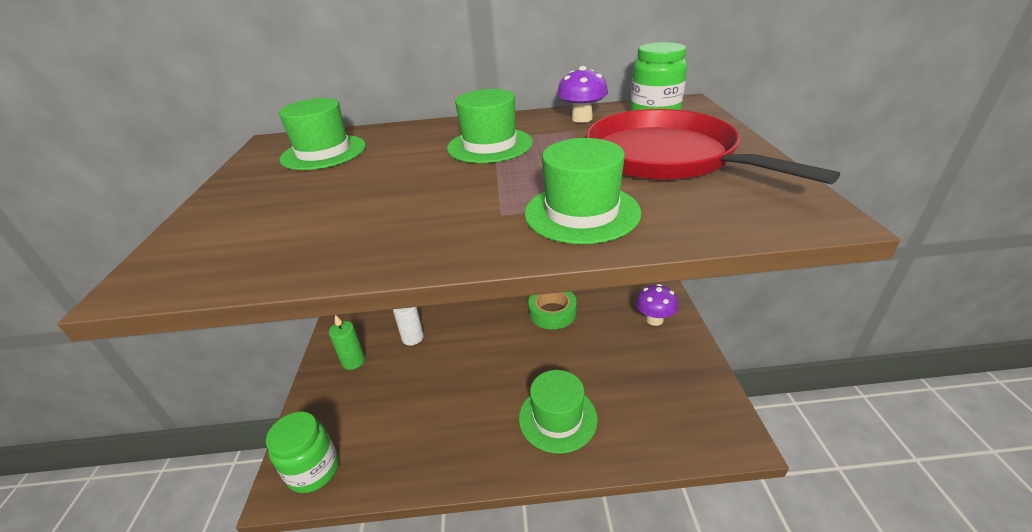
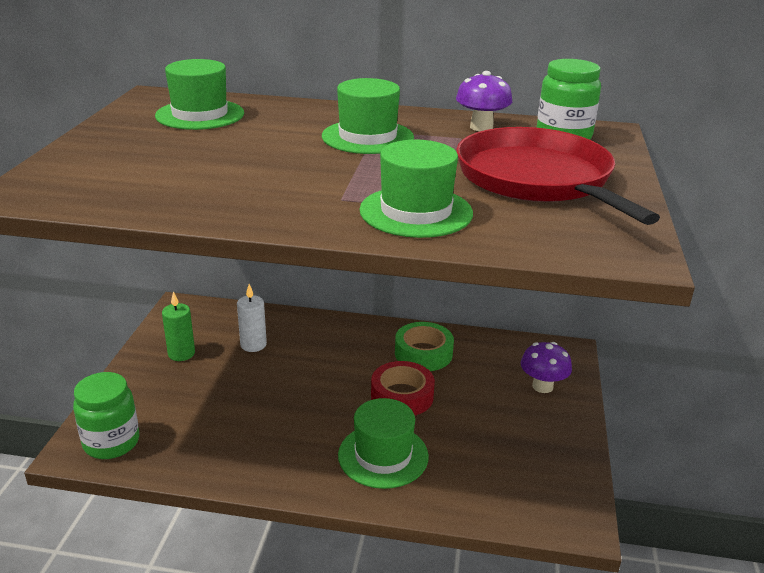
camera: 10 degrees right, 5 degrees down
(551, 356) = (402, 396): none -> red tape

